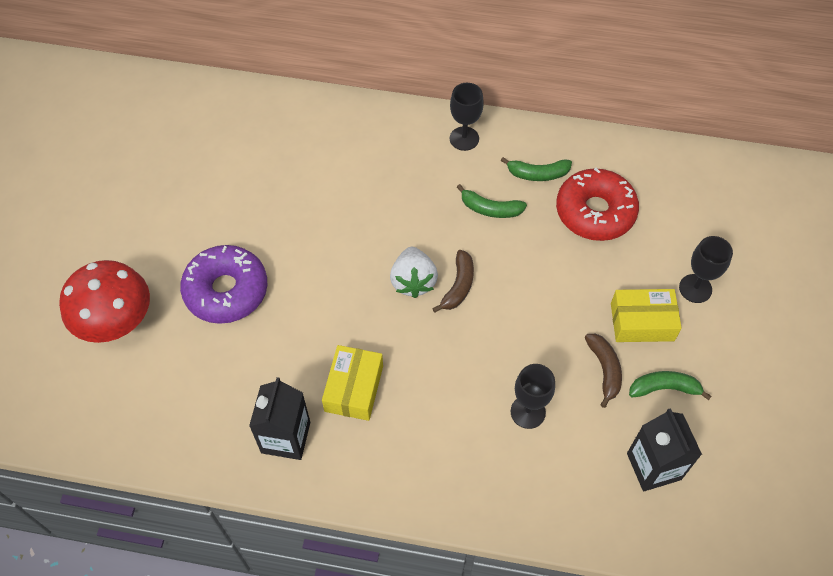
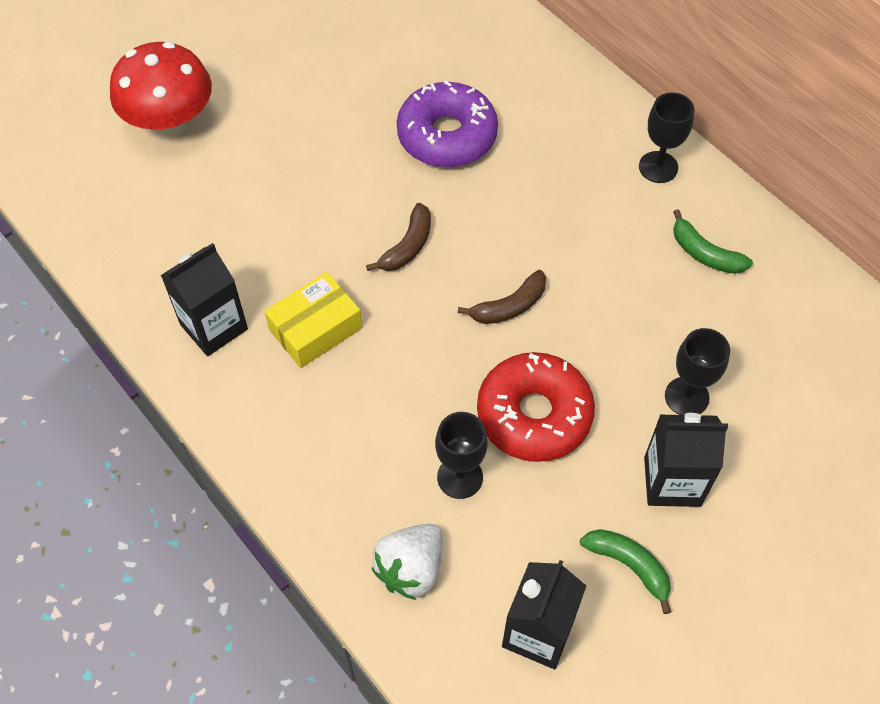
camera: 40 degrees right, 0 degrees up
(226, 291) = (287, 159): purple donut -> purple donut (447, 136)
(413, 281) = (468, 270): white strawberry -> white strawberry (411, 569)
(490, 209) = (617, 254): green banana -> none
(595, 212) = (731, 334): red donut -> red donut (534, 415)
(604, 370) = (581, 498): brown banana -> brown banana (407, 246)
(642, 322) = (672, 481): yellow box -> black carton
(695, 288) = (770, 492): black goblet -> black goblet (686, 397)

